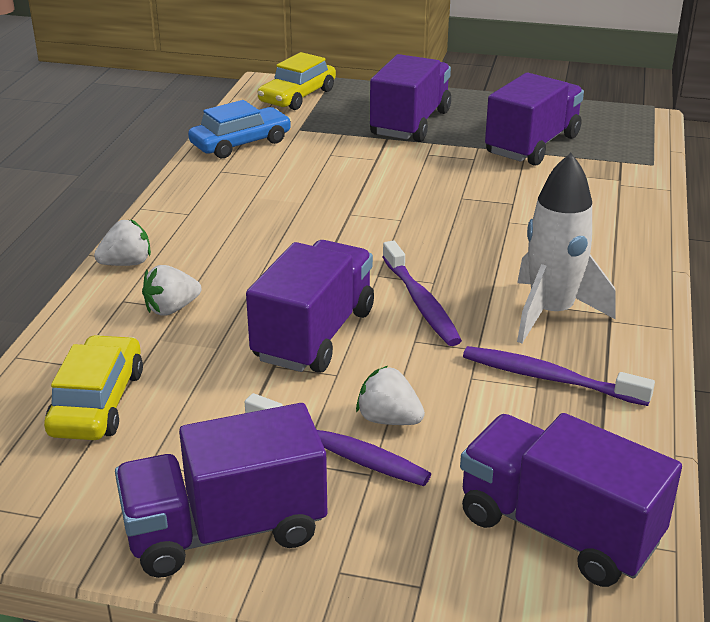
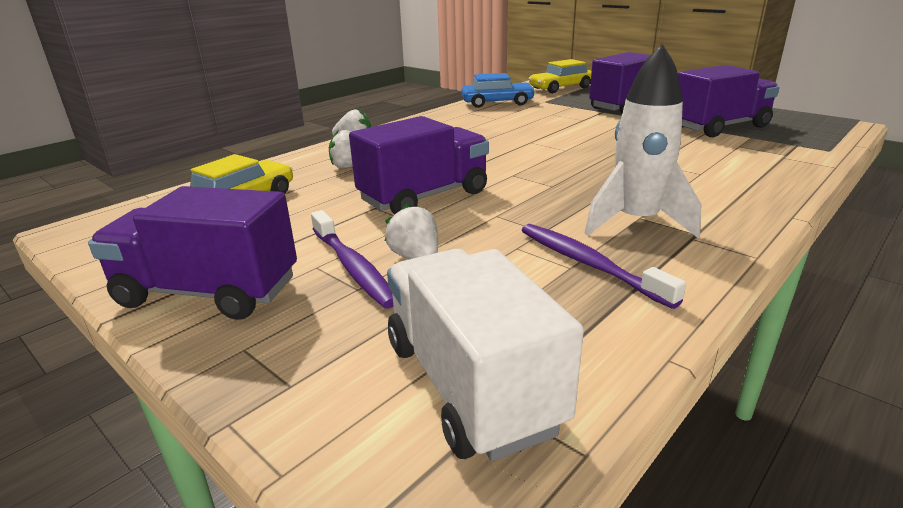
camera: 30 degrees right, 5 degrees down
(421, 302) = (527, 195): purple toothbrush -> none
(558, 529) = (470, 384): purple truck -> white truck

